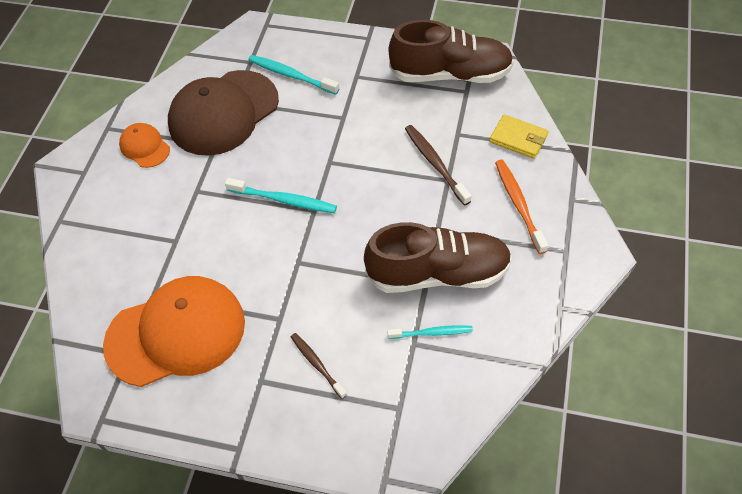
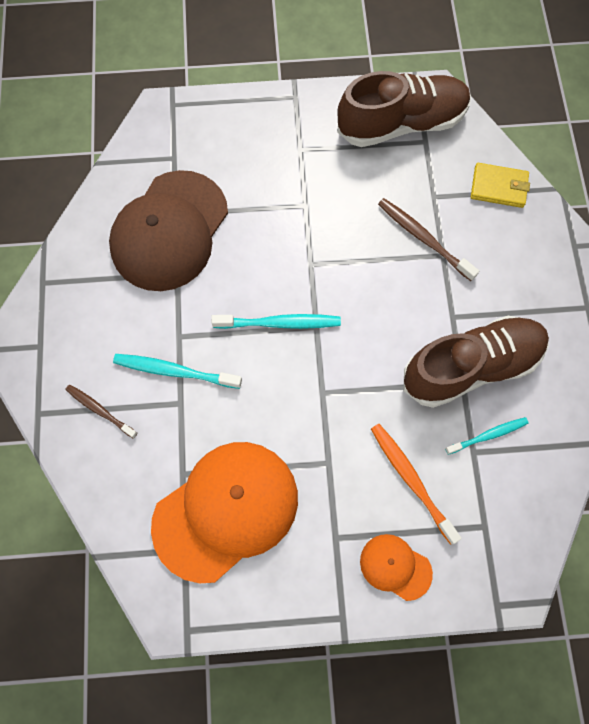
camera: 20 degrees left, 15 degrees up
(145, 147) = (97, 296): orange cap -> orange cap (395, 567)
(291, 75) = (227, 164): turquoise toothbrush -> turquoise toothbrush (174, 371)
(317, 364) = (386, 503): brown toothbrush -> brown toothbrush (100, 410)
(518, 204) = (524, 265): orange toothbrush -> orange toothbrush (411, 479)

